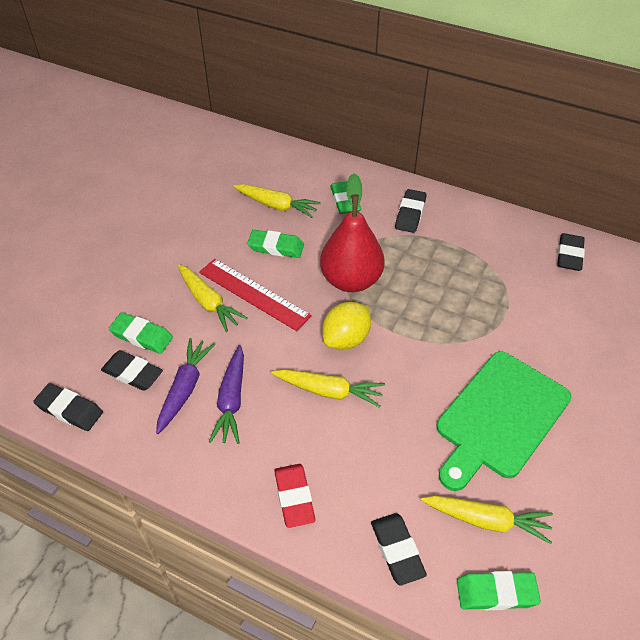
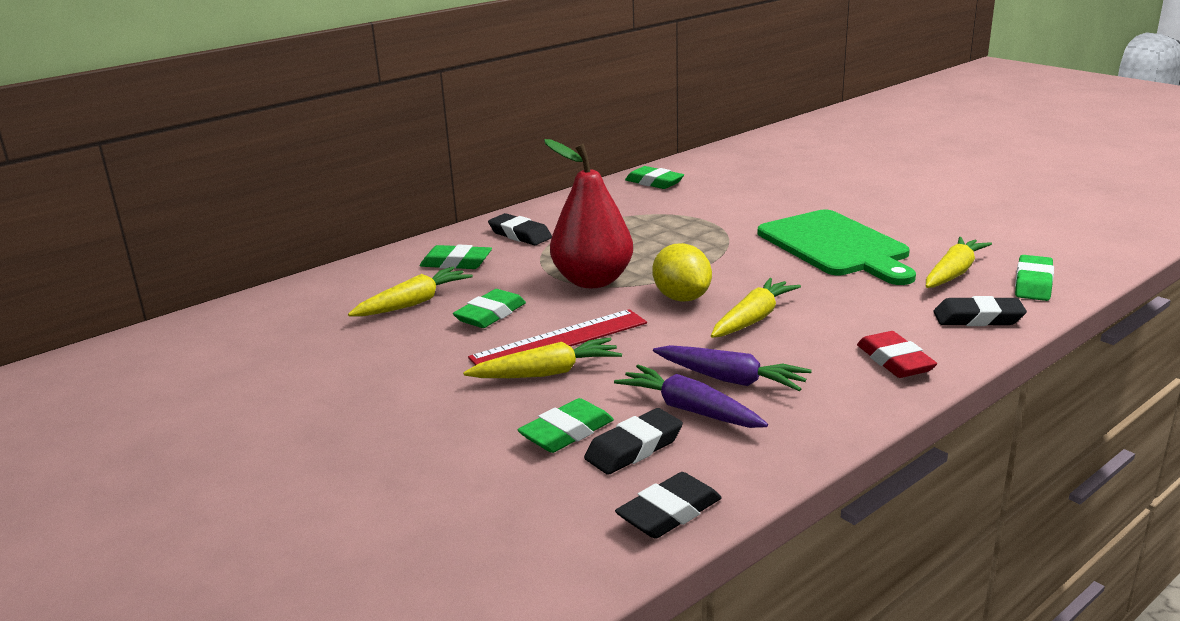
camera: 65 degrees left, 25 degrees down
(294, 497) = (895, 361): red eraser -> red eraser turned 60 degrees clockwise
(569, 255) = (654, 182): black eraser -> green eraser

